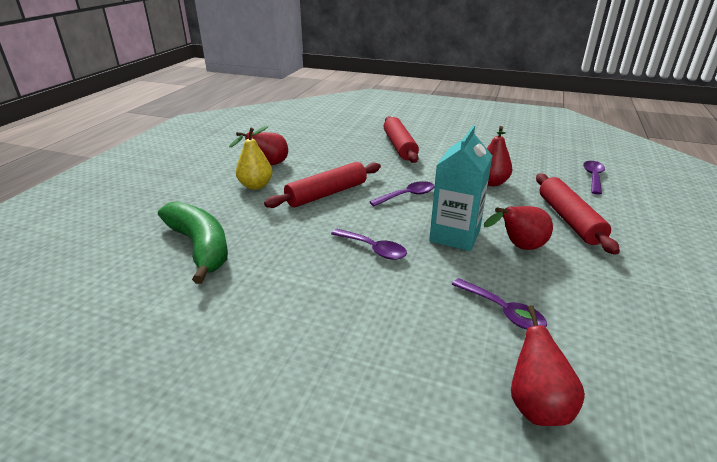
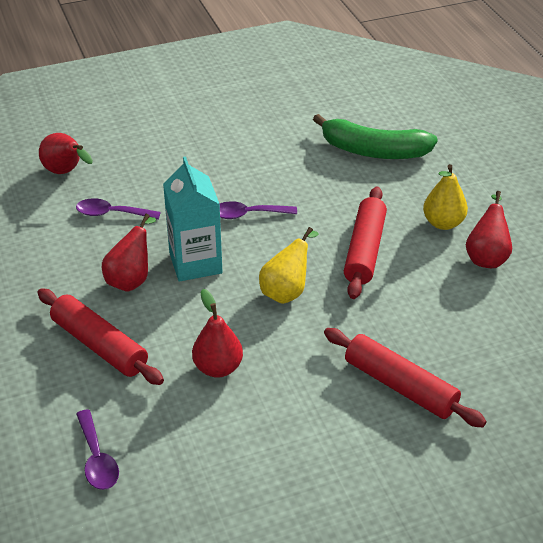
camera: 140 degrees right, 10 degrees up
(407, 196) = (286, 291): purple spoon -> yellow pear

